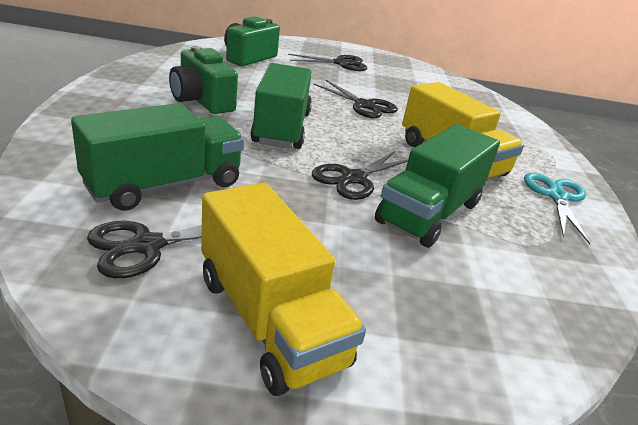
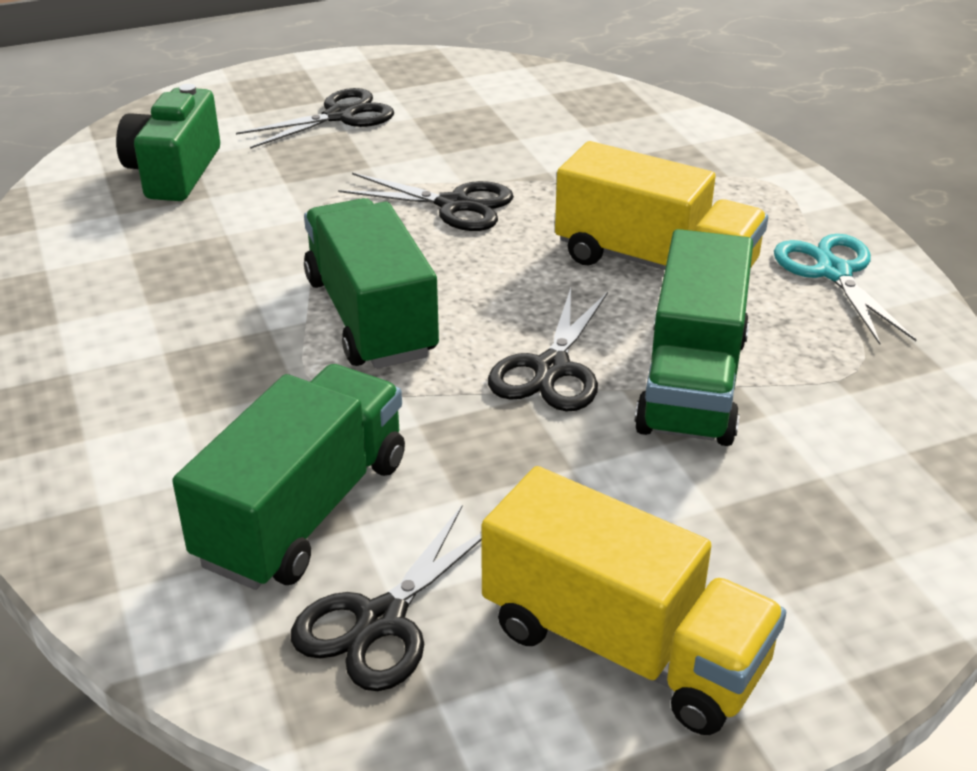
camera: 20 degrees left, 5 degrees up
(201, 101) = (194, 315): green camera -> none

